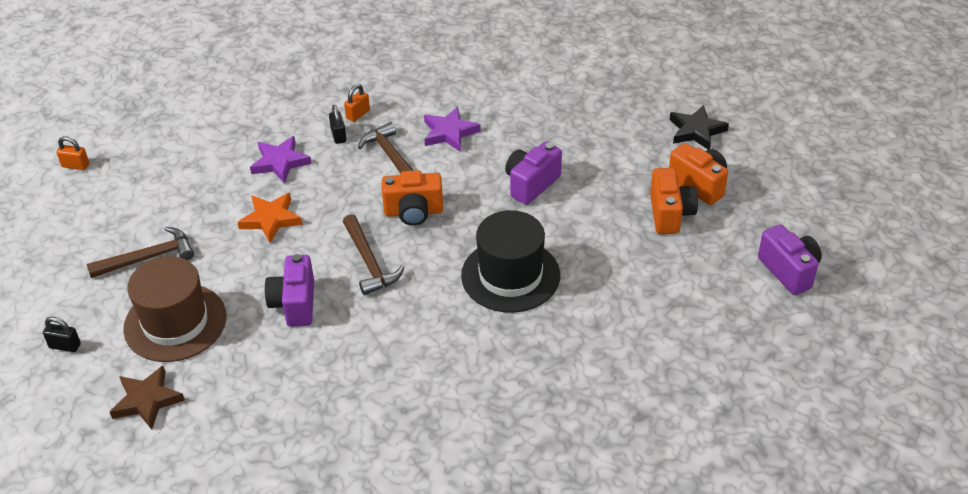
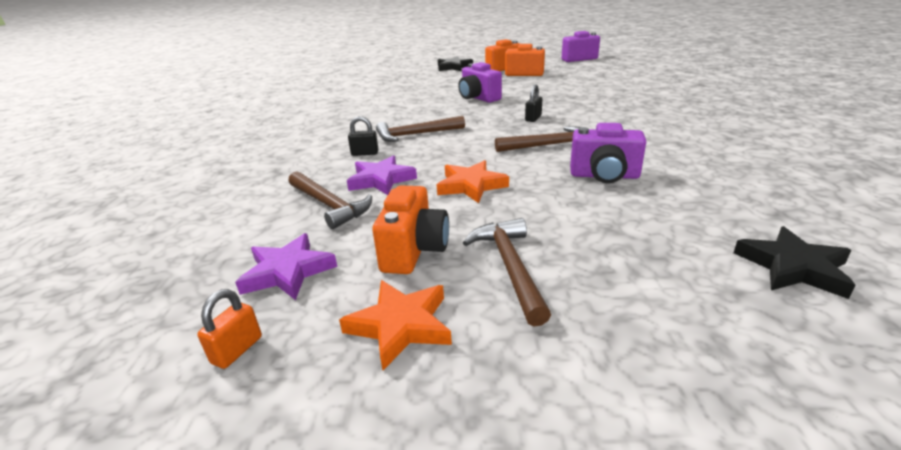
camera: 75 degrees left, 15 degrees down
(65, 346) = (711, 355): black padlock -> black padlock (533, 118)
(92, 220) = (401, 325): none -> orange star
(147, 400) = (793, 267): brown star -> black star
(175, 322) = (639, 245): brown hat -> none
(233, 146) = (329, 205): none -> brown hammer
(358, 114) = (342, 145): orange padlock -> none
(413, 212) = (491, 129): orange camera -> orange camera (414, 251)
(449, 132) = (400, 116): purple star -> purple star (288, 271)
(510, 275) = (573, 105): black hat -> none

